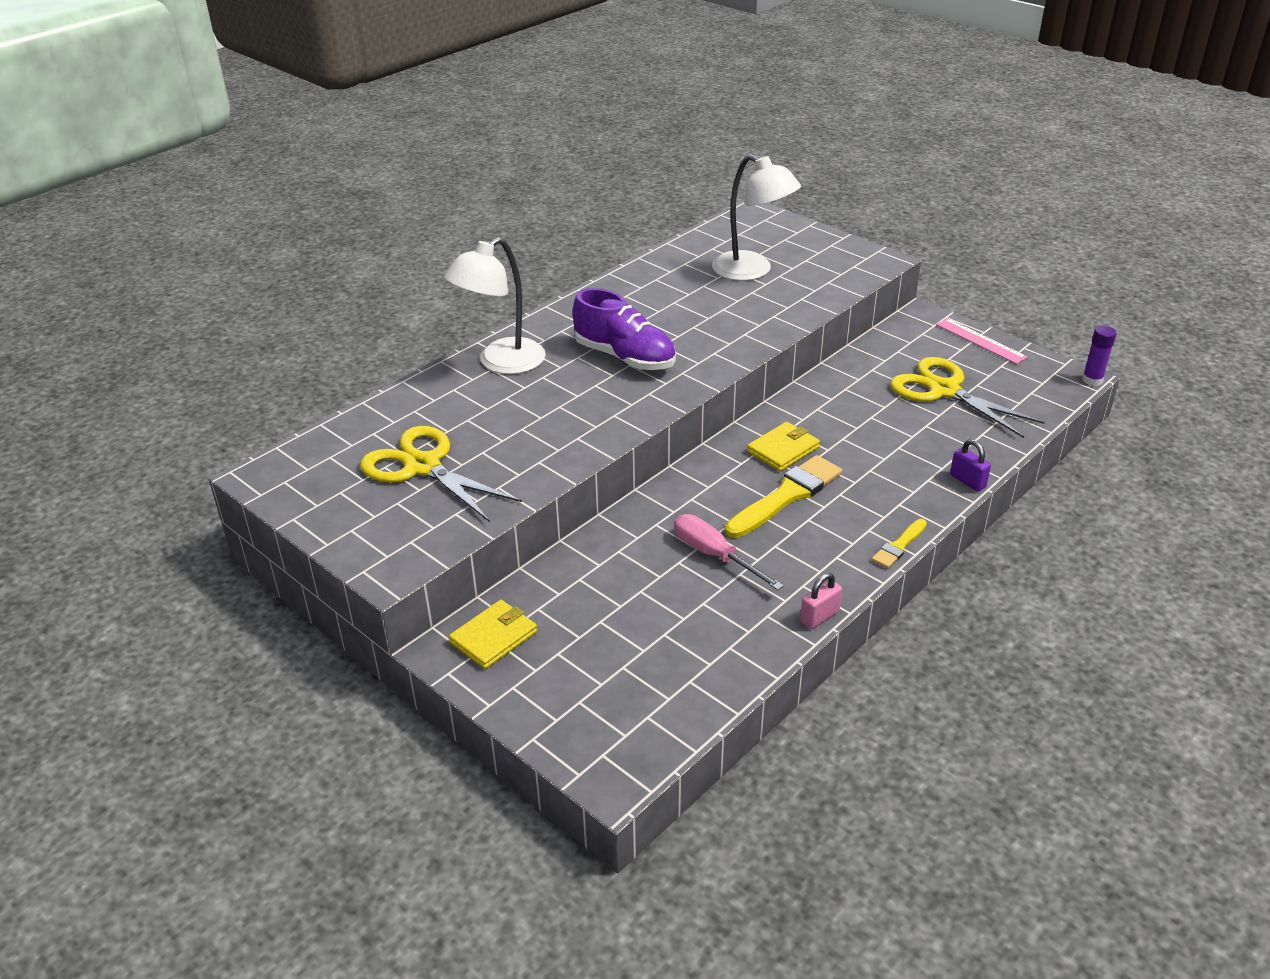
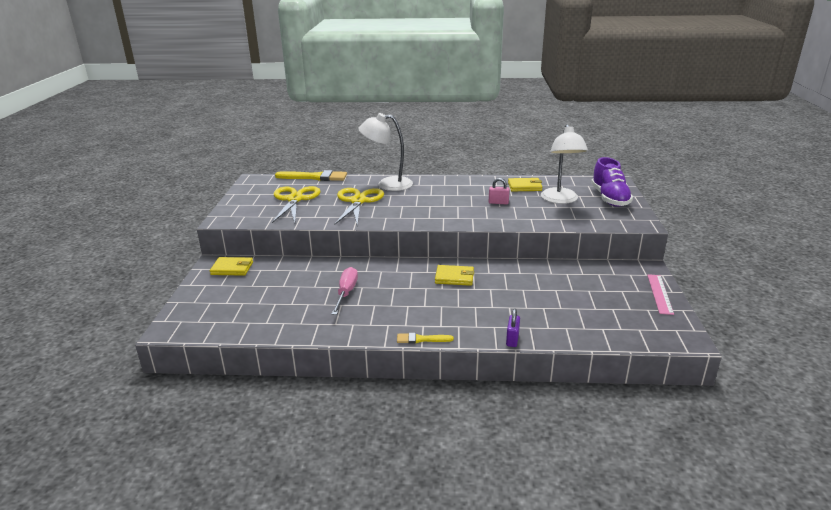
camera: 50 degrees right, 10 degrees down
(625, 357) = (434, 203): purple shoe -> purple shoe (609, 198)
(678, 272) = (524, 186): none -> yellow wallet
(786, 496) = (418, 293): yellow brush -> yellow brush (315, 177)
(819, 616) = (333, 338): pink padlock -> pink padlock (498, 202)
(944, 390) = (587, 301): yellow scissors -> yellow scissors (358, 201)
(1092, 380) = (695, 346): purple glue stick -> none

